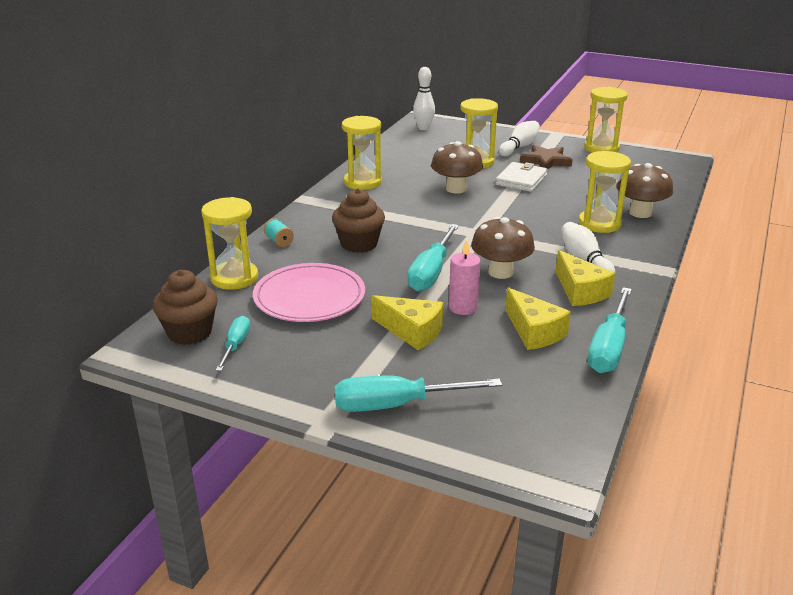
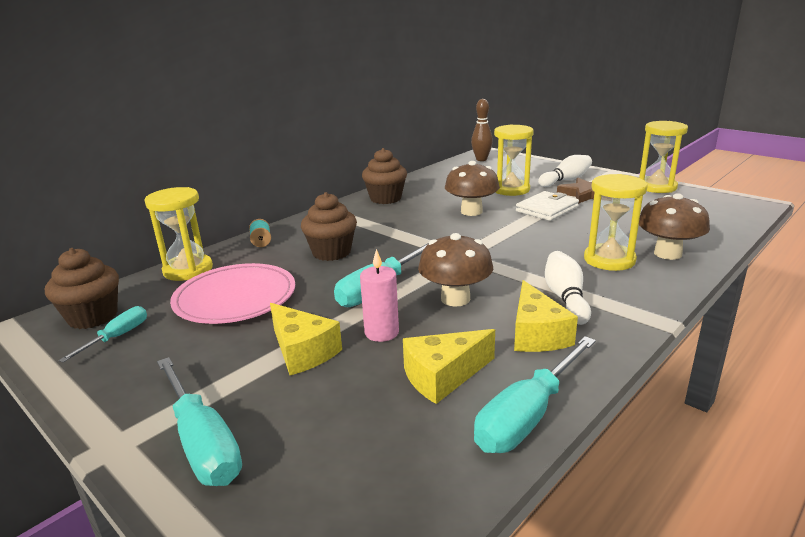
camera: 20 degrees right, 5 degrees down
(362, 182) = (385, 198): yellow hourglass -> brown cupcake
(396, 405) = (202, 443): turquoise screwdriver -> turquoise screwdriver turned 135 degrees counterclockwise
(423, 128) = (481, 159): white bowling pin -> brown bowling pin
(534, 332) = (443, 376): yellow cheese -> yellow cheese turned 75 degrees clockwise

